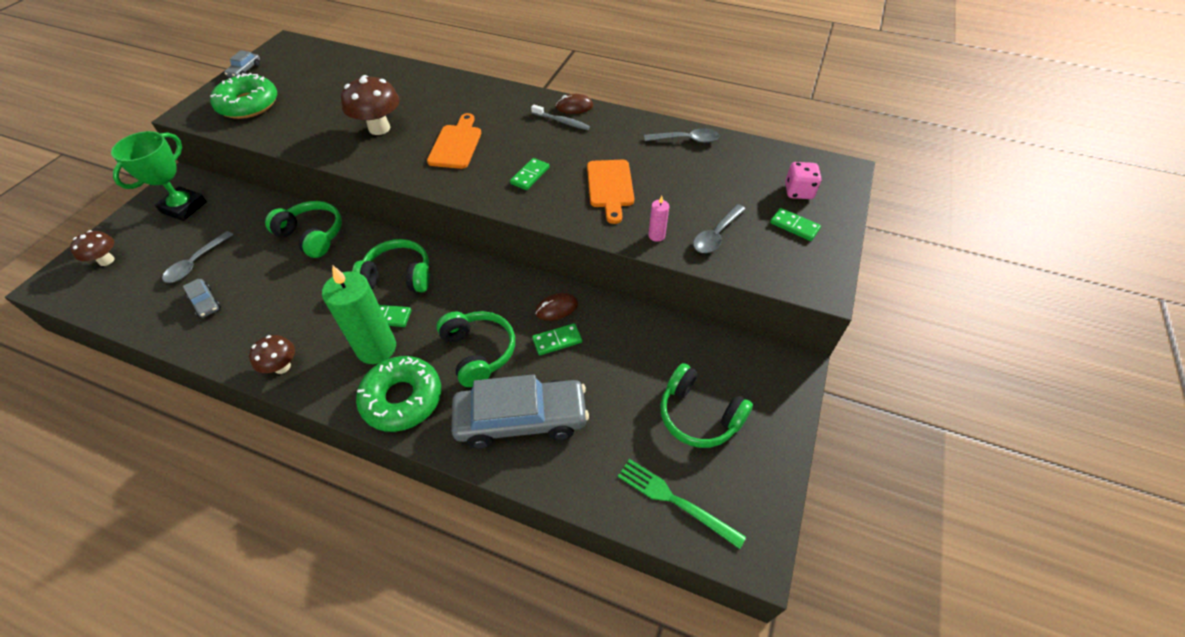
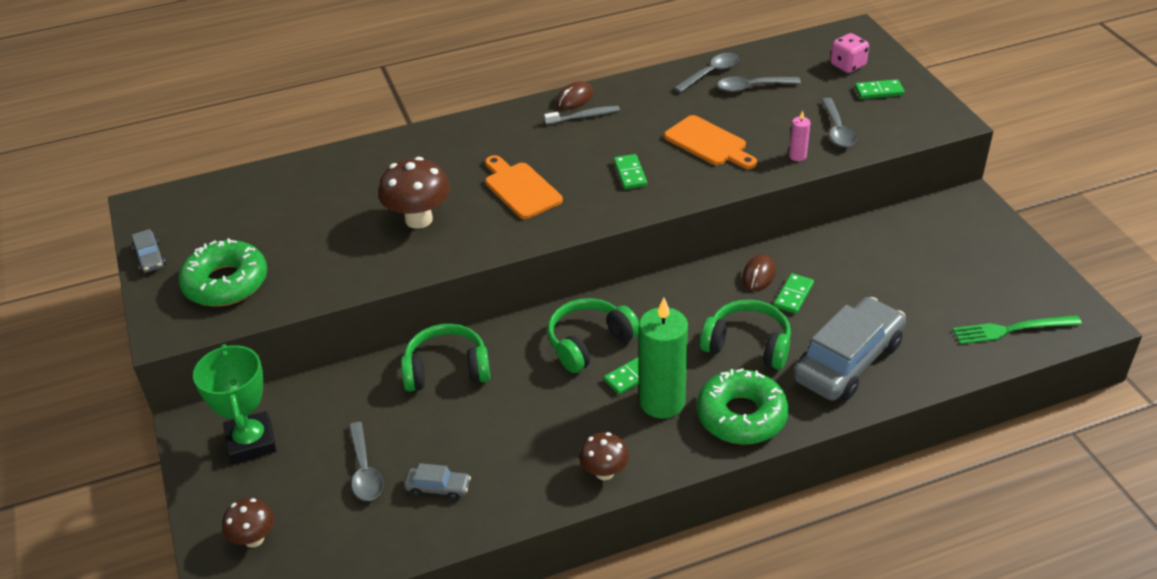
camera: 40 degrees left, 10 degrees down
(699, 415) = (956, 271): green headphones -> none
(700, 166) = (752, 87): none -> grey spoon

